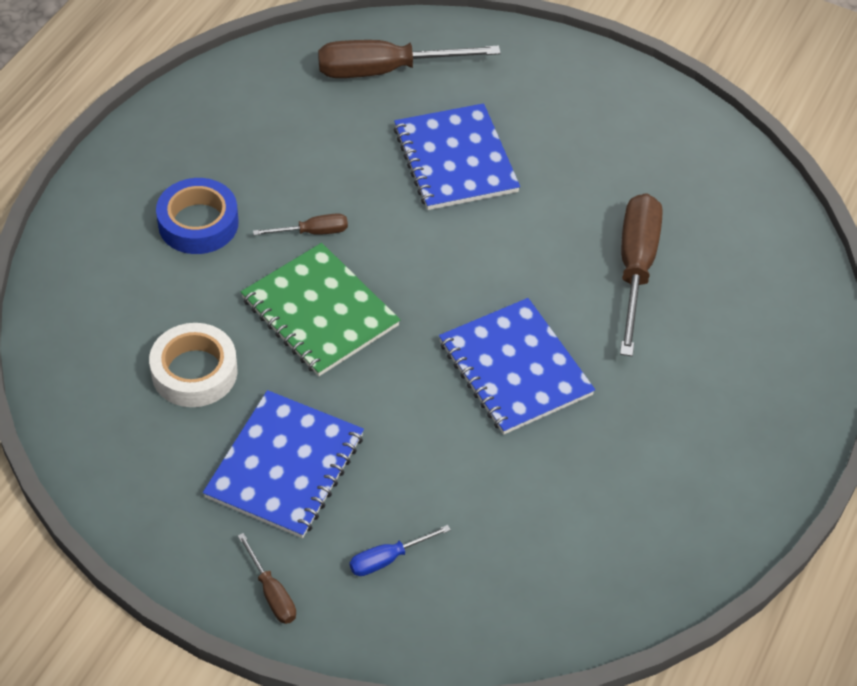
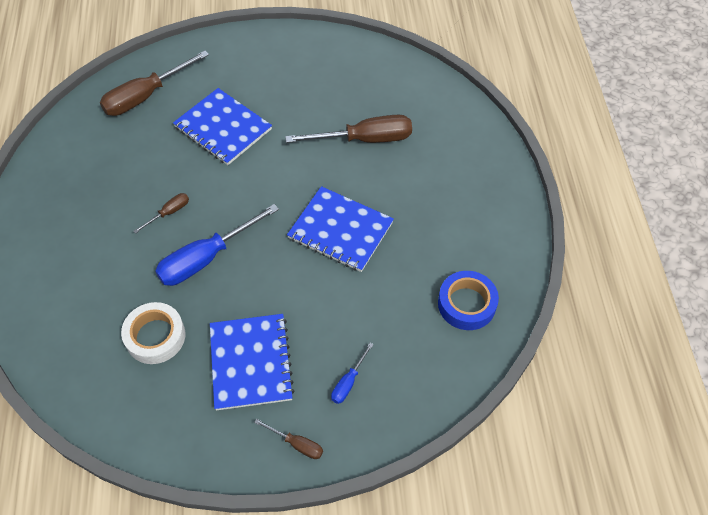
camera: 30 degrees left, 5 degrees up
(198, 223) = (94, 244): blue tape -> blue tape (466, 304)
(320, 312) = (206, 258): green notebook -> blue screwdriver
(635, 268) = (364, 139): brown screwdriver -> brown screwdriver turned 105 degrees clockwise

